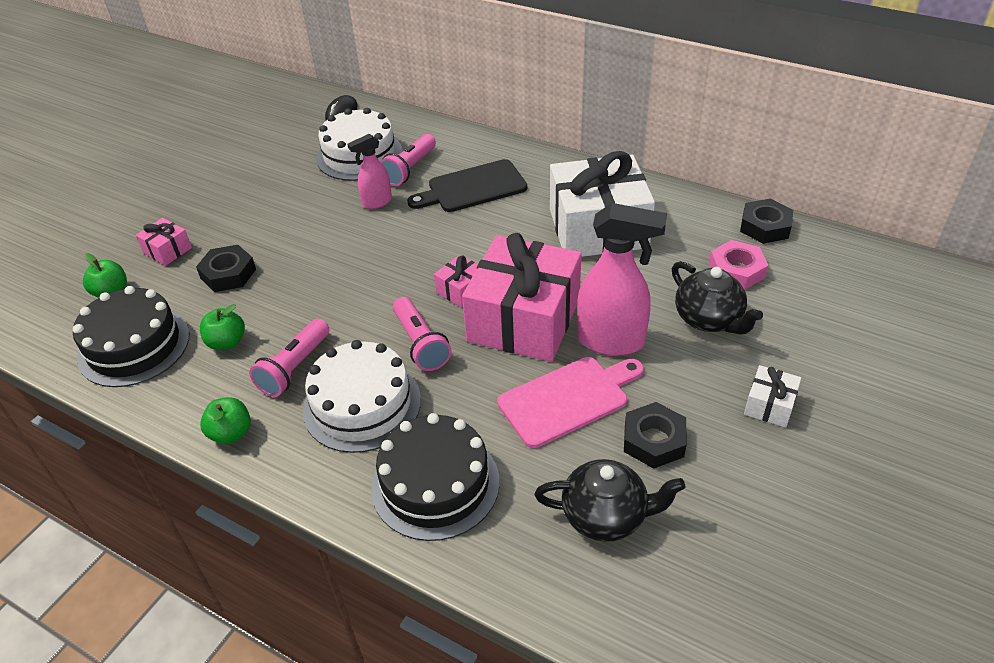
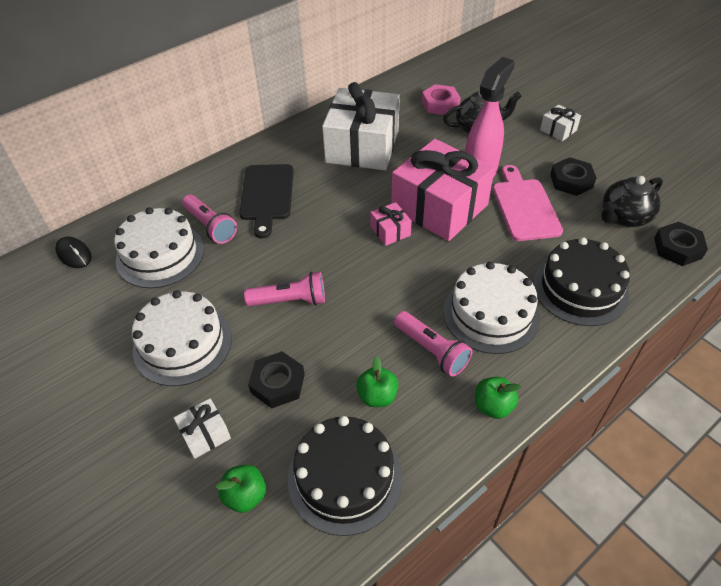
camera: 70 degrees left, 5 degrees up
(167, 250) = (205, 434): pink gift -> white gift
(259, 205) = (182, 344): none -> white cake
(376, 202) = (243, 257): pink spray bottle -> none
(420, 344) = (439, 267): pink flashlight -> pink flashlight (290, 300)
(605, 516) = (624, 217): black teapot -> black teapot turned 150 degrees counterclockwise
(765, 226) = (406, 80): black nut -> black nut (677, 248)

